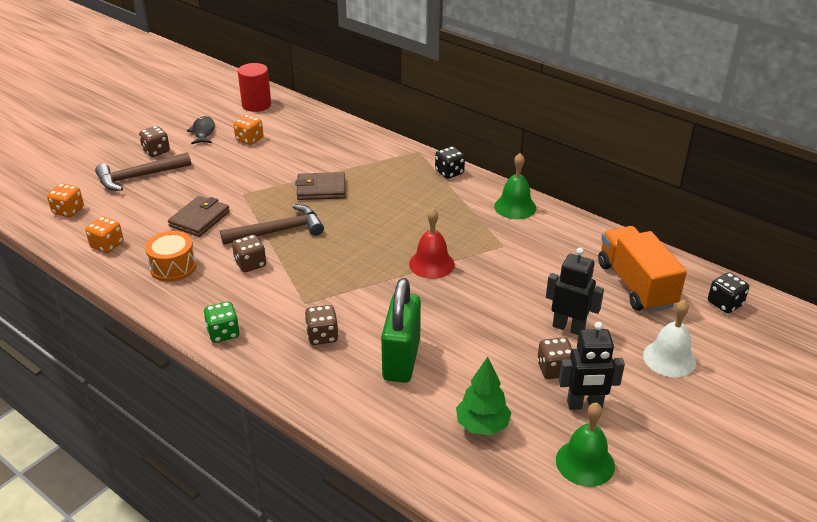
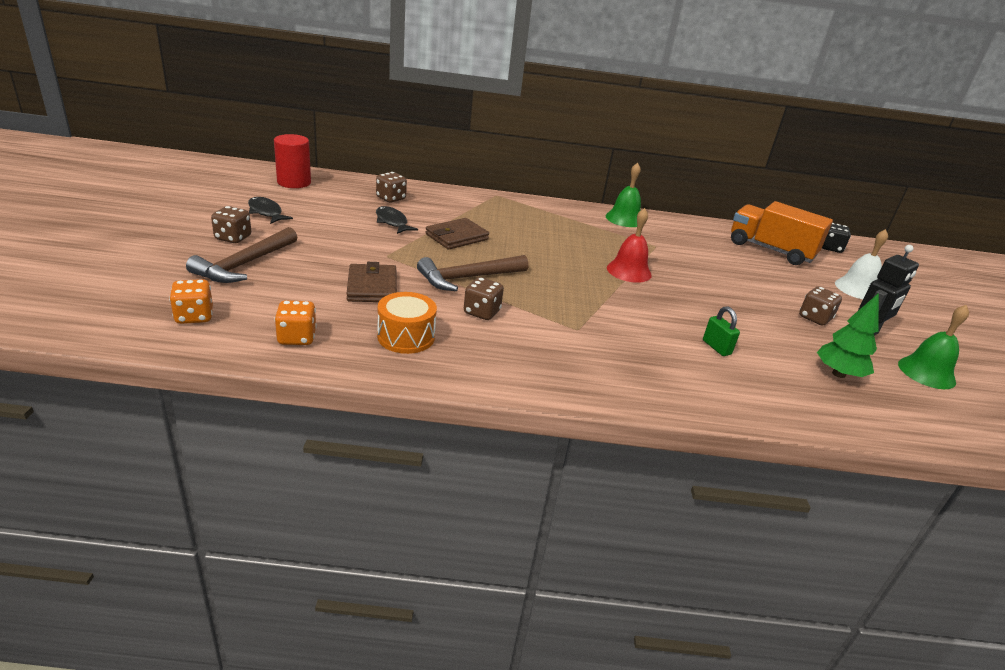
camera: 40 degrees left, 5 degrees down
(223, 333) = (545, 379): green dice -> none
(249, 139) = (327, 211): orange dice -> none
(279, 231) = (467, 278): brown hammer -> brown hammer turned 150 degrees counterclockwise
(286, 162) = (392, 222): none -> black fish
(322, 336) = (632, 351): brown dice -> brown dice (391, 198)
(401, 359) = (716, 347): green padlock -> green padlock, size x0.46
(449, 172) = (543, 205): black dice -> none
(568, 327) = (778, 288): black robot -> none

